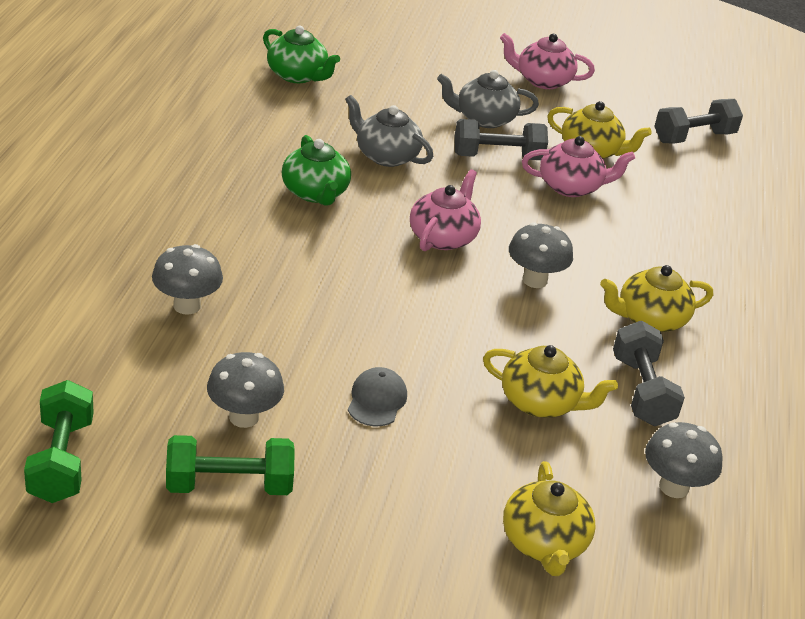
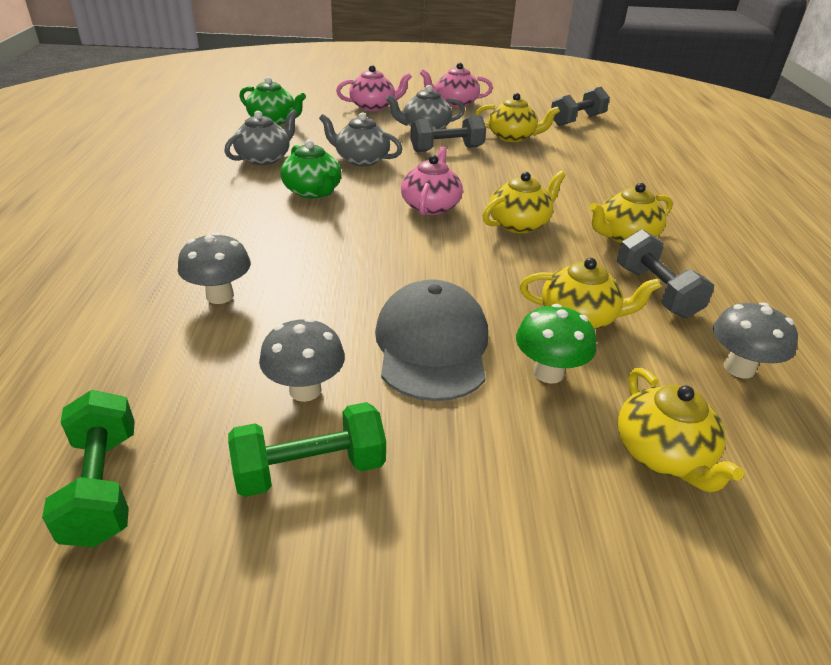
camera: 10 degrees left, 0 degrees up
(272, 134) = (264, 158): none -> grey teapot
(377, 400) = (432, 346): grey cap -> grey cap, size x2.04
(478, 450) = (548, 373): none -> green mushroom
(534, 280) = (519, 224): grey mushroom -> yellow teapot
(571, 187) = (511, 160): pink teapot -> pink teapot (373, 107)

